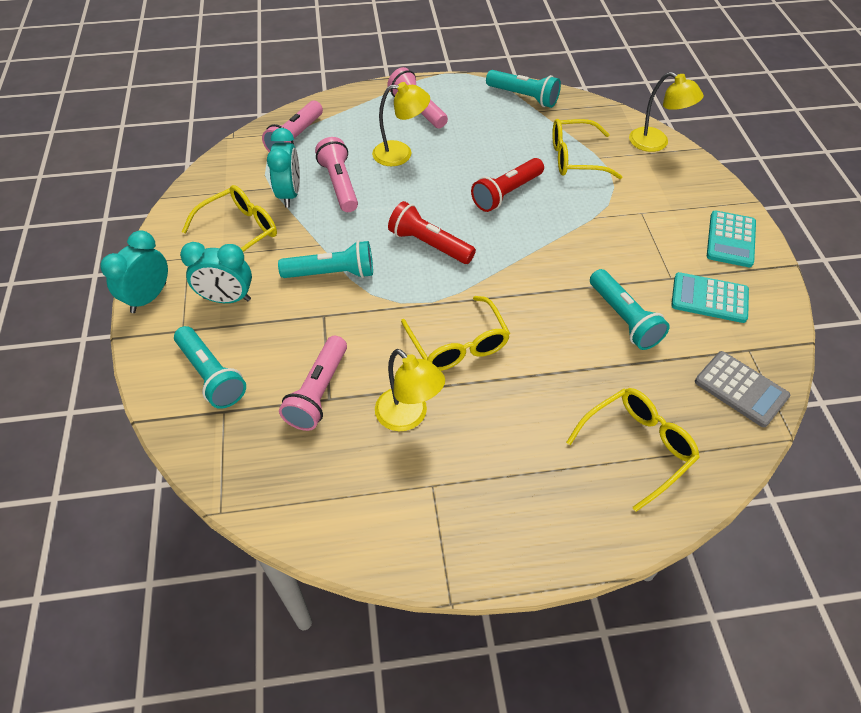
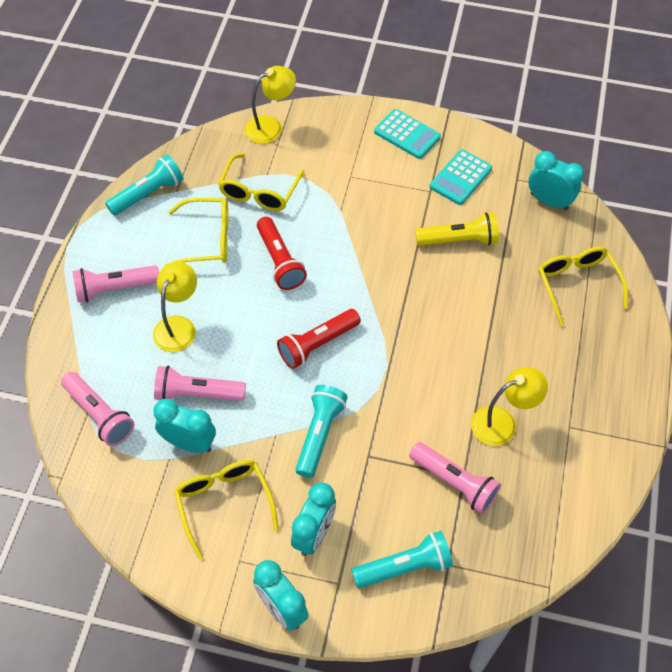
camera: 70 degrees left, 5 degrees up
(458, 345) = (442, 362): yellow glasses -> yellow glasses (208, 239)
(623, 319) = (459, 240): turquoise flashlight -> yellow flashlight
(741, 389) = (549, 201): grey calculator -> turquoise clock

